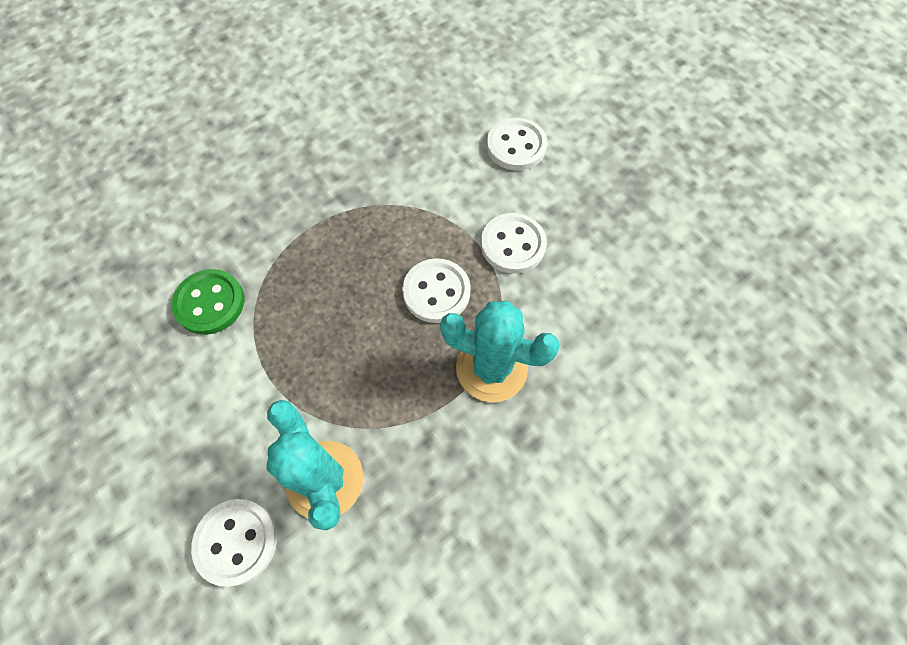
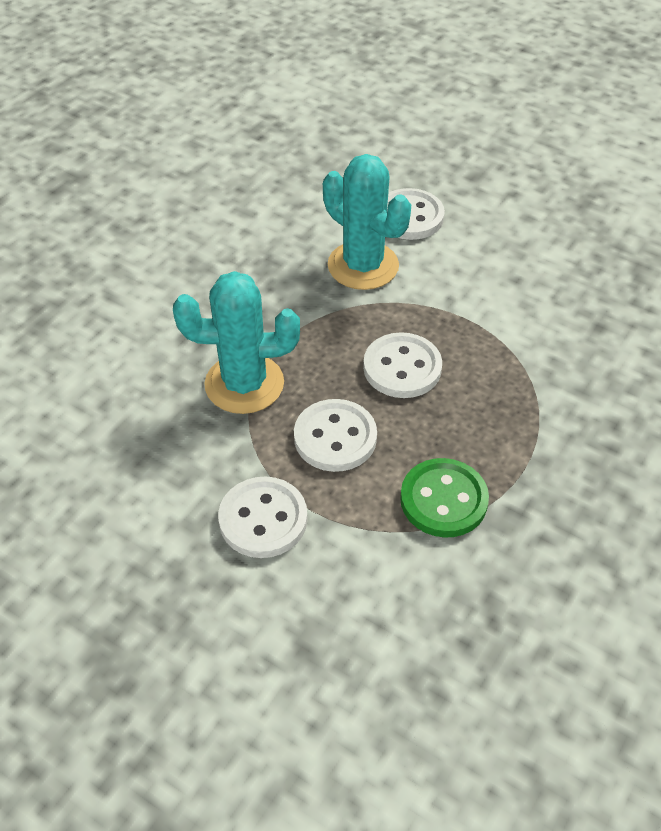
camera: 160 degrees right, 15 degrees down
(210, 303) = (572, 357): green button -> green button (443, 500)
(516, 146) = (307, 674): white button -> white button (402, 368)

